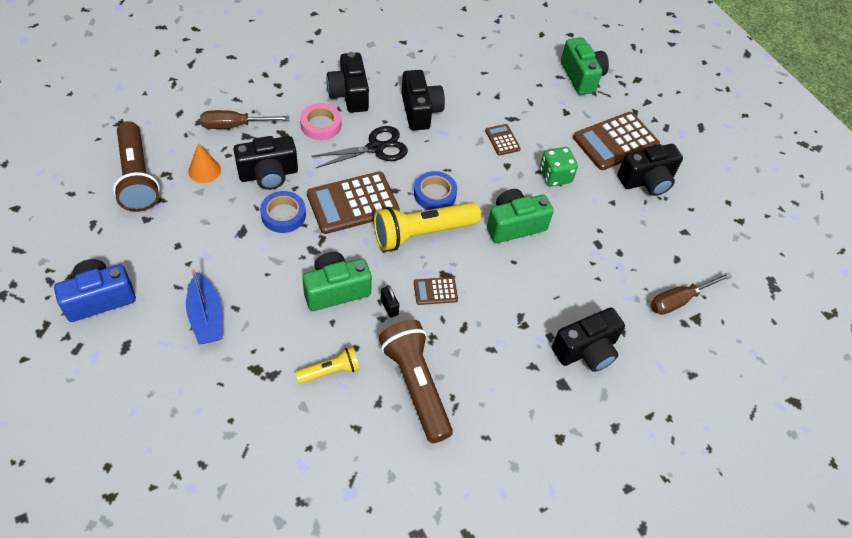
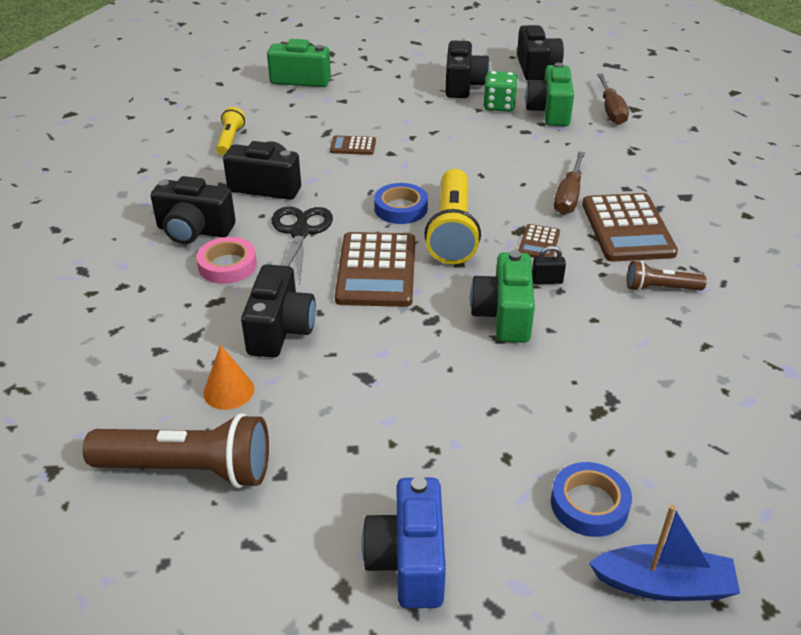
camera: 60 degrees left, 15 degrees down
(206, 317) = (495, 442): blue boat -> blue boat (663, 585)
(234, 125) = (165, 342): brown screwdriver -> brown screwdriver (568, 196)
(283, 215) = (359, 332): blue tape -> blue tape (589, 504)
(330, 371) = (621, 348): yellow flashlight -> yellow flashlight (230, 140)
(416, 385) = (660, 288): brown flashlight -> brown flashlight, size x0.53
(514, 225) = (475, 170): green camera -> green camera (549, 112)
(555, 176) = (425, 130): green dice -> green dice (499, 106)
(586, 350) = (650, 173): black camera -> black camera (536, 68)
(615, 141) = (402, 86): brown calculator -> brown calculator (627, 228)

